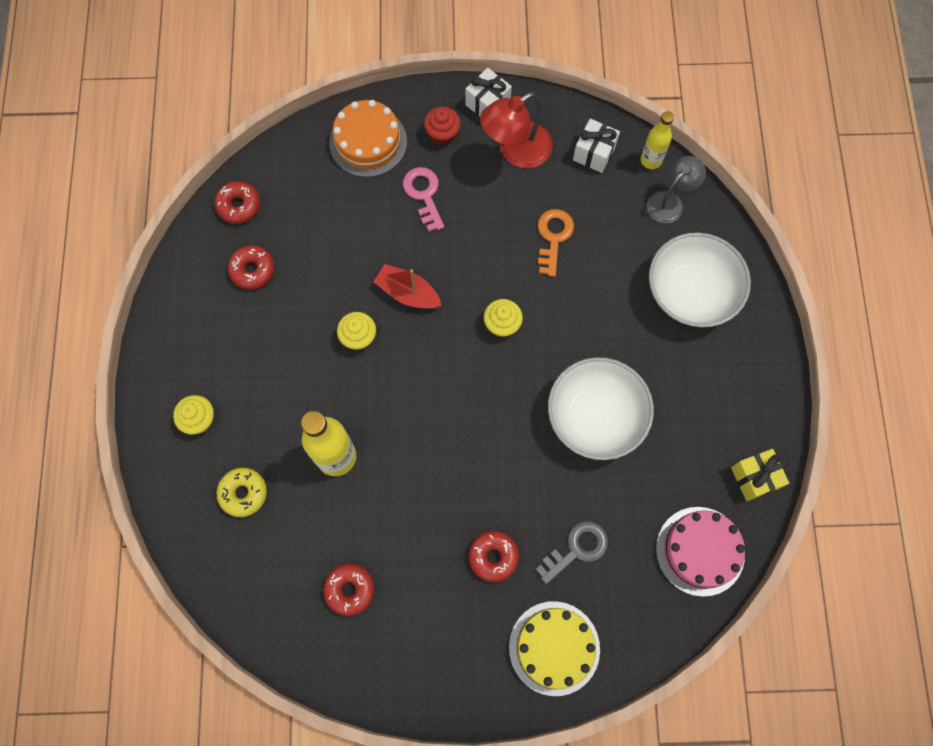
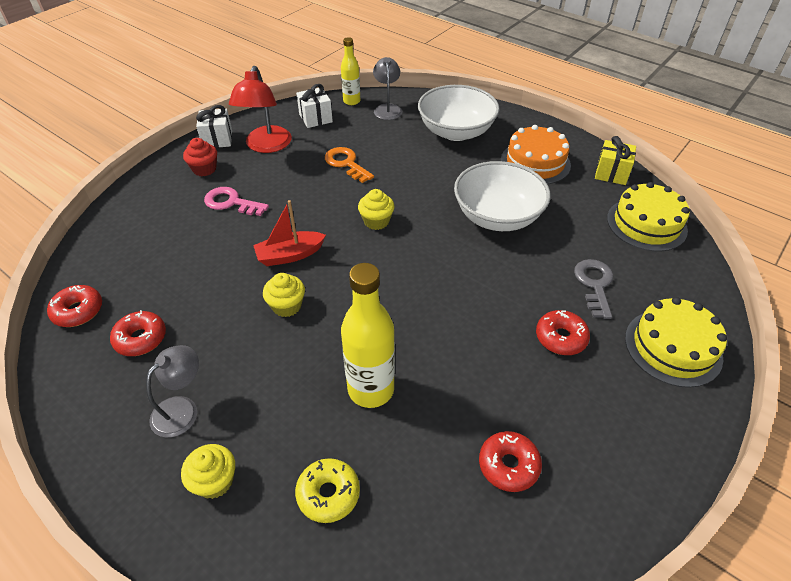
camera: 50 degrees left, 25 degrees down
(227, 352) = (182, 409): none -> grey lamp
(368, 142) = (152, 206): orange cake -> orange cake (535, 162)
(700, 551) = (646, 224): pink cake -> yellow cake

